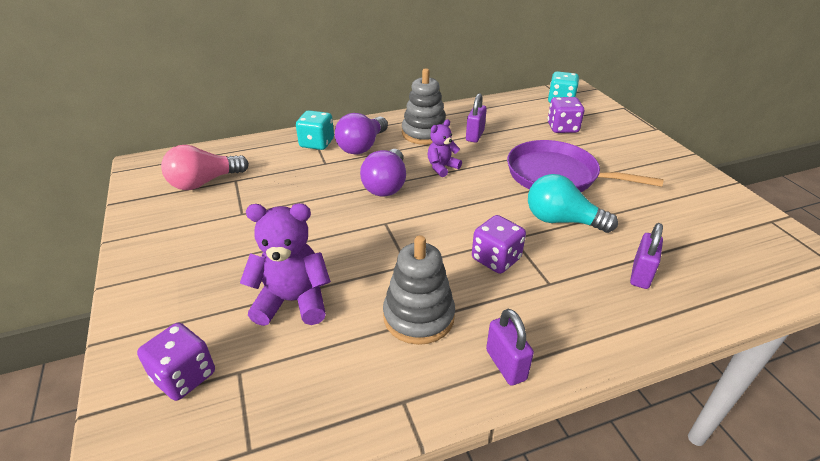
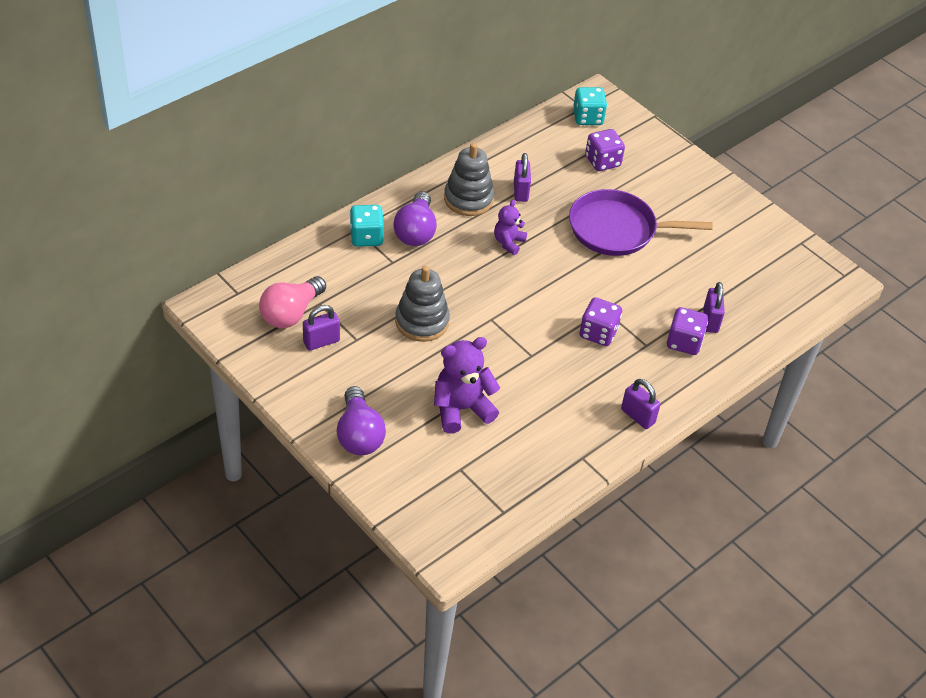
camera: 25 degrees left, 10 degrees up
(184, 376) = (424, 482): purple dice -> purple dice (684, 342)
(208, 208) = (321, 342): none -> purple padlock
(386, 185) = (468, 276): purple light bulb -> purple light bulb (359, 434)
(418, 317) = (562, 397): grey stacking toy -> grey stacking toy (422, 321)
(561, 220) = (637, 281): turquoise light bulb -> none

